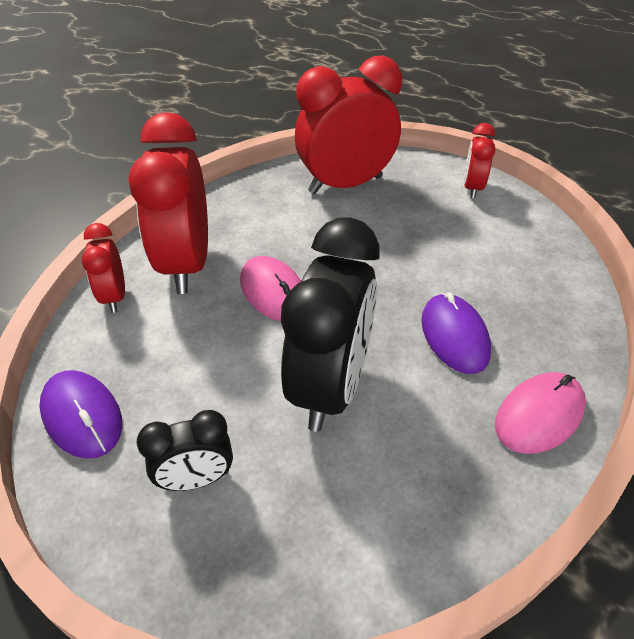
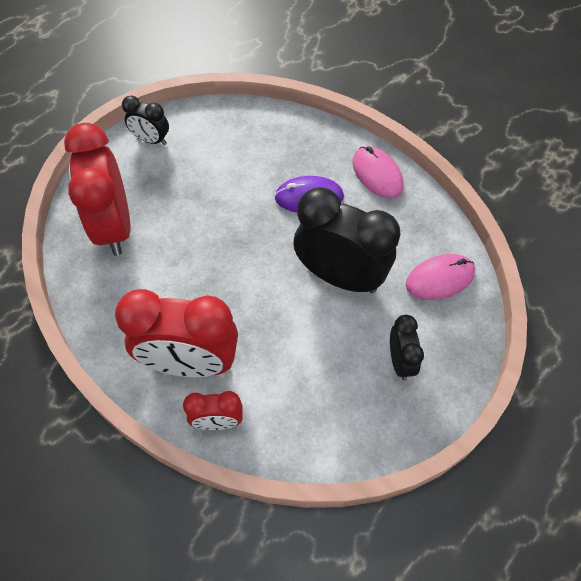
camera: 80 degrees left, 15 degrees up
(82, 416) = (341, 437): purple mouse -> none
(273, 292) = (240, 300): pink mouse -> pink mouse (440, 278)
(472, 188) = (151, 140): red clock -> black clock

